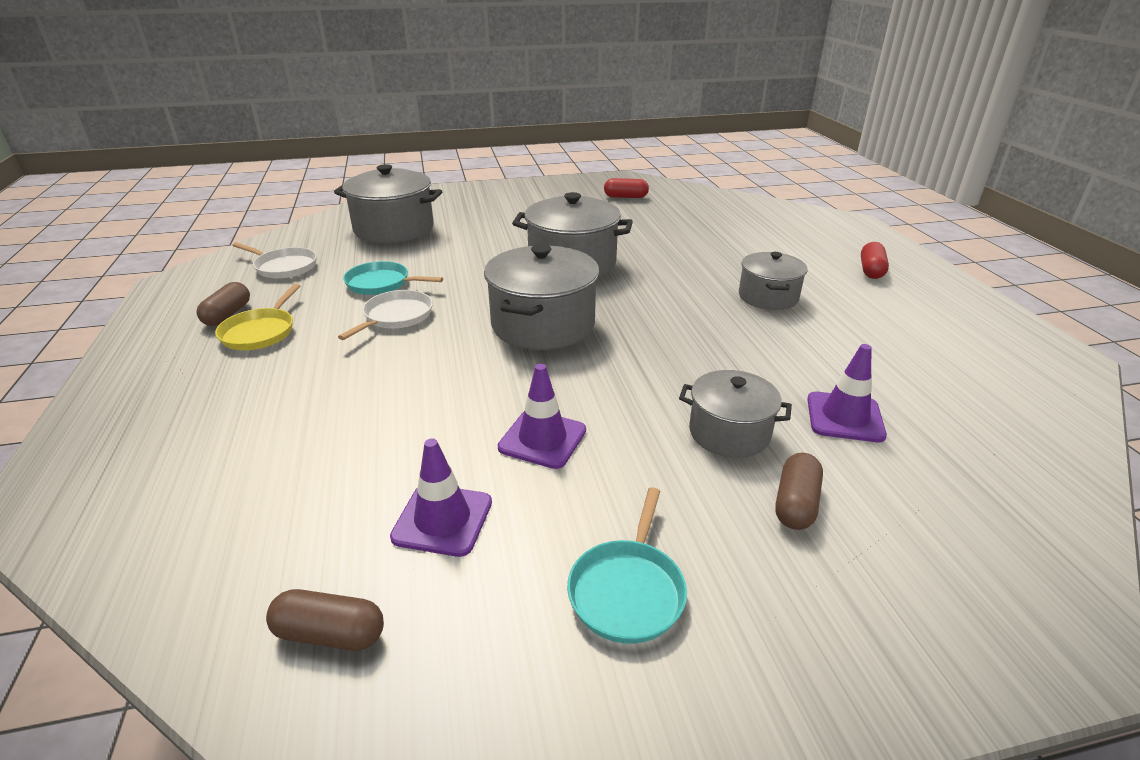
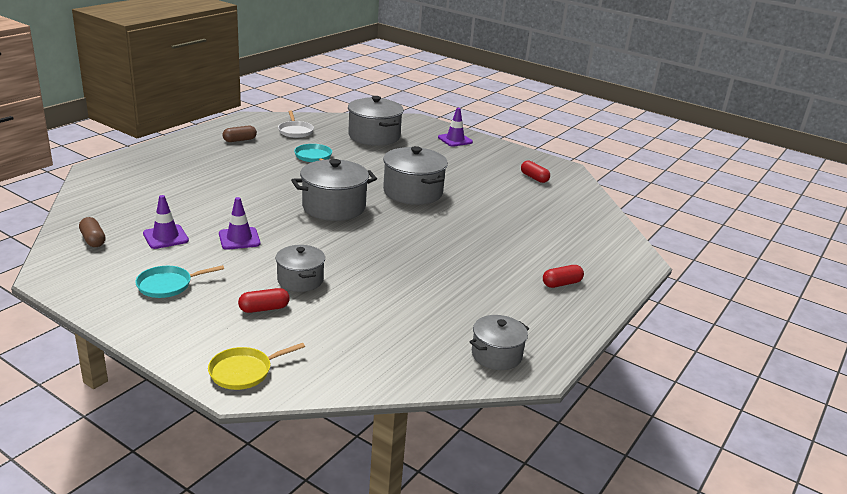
camera: 45 degrees right, 5 degrees down
(260, 332) = (236, 152): yellow pan -> yellow pan (243, 371)
(396, 316) = (290, 172): white pan -> none
(768, 297) = (462, 258): grey pot -> grey pot (496, 355)
(795, 504) = (264, 309): brown capsule -> red capsule
(844, 417) = (355, 307): purple traffic cone -> purple traffic cone (455, 140)

